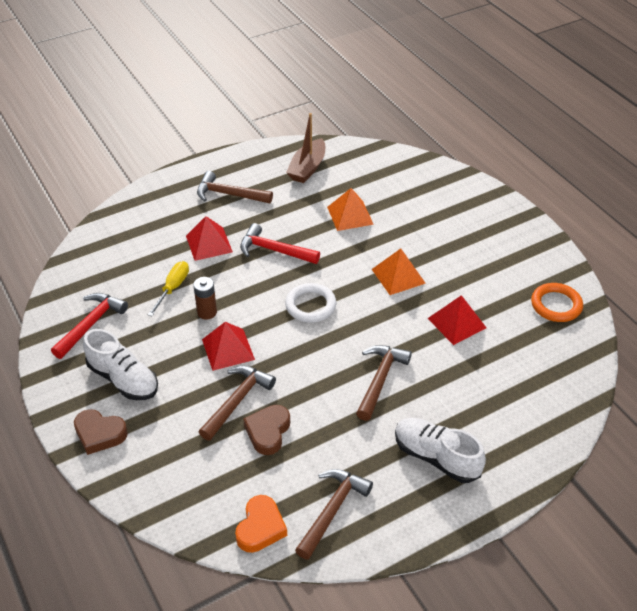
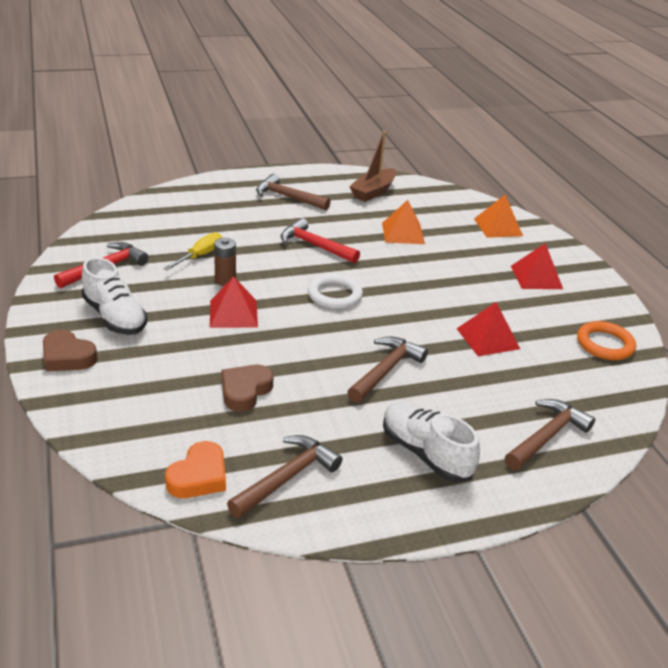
camera: 10 degrees right, 10 degrees down
(209, 243) = (251, 229): red pyramid -> red pyramid (536, 277)
(237, 401) = (224, 358): brown hammer -> brown hammer (547, 436)
(398, 276) = (436, 288): orange pyramid -> orange pyramid (498, 227)

